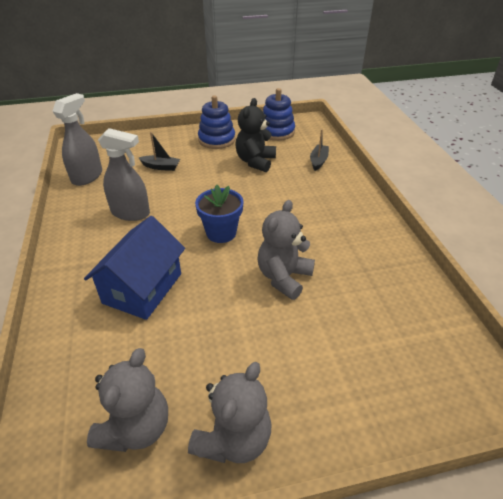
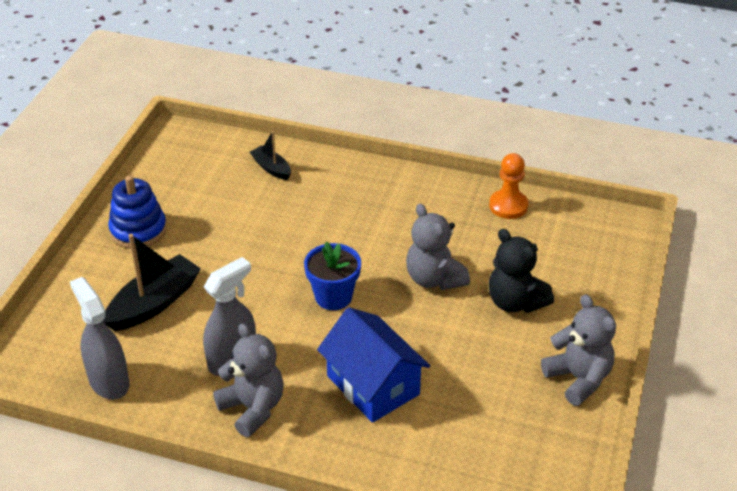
camera: 60 degrees left, 0 degrees up
(136, 427) = (534, 434): grey teddy bear -> grey teddy bear (252, 408)
(161, 167) = (154, 303): black boat -> black boat, size x1.80
(255, 162) = (223, 217): black teddy bear -> black teddy bear (515, 302)
(276, 132) = (174, 171): blue stacking toy -> none
(415, 289) = (508, 206): none -> orange pawn

